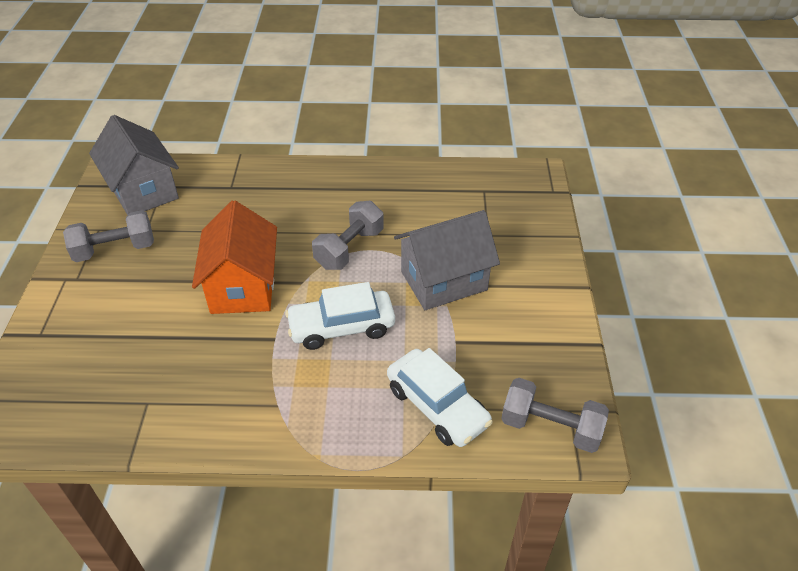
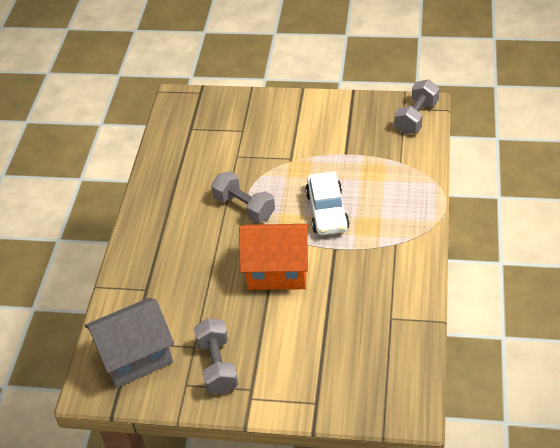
camera: 80 degrees left, 0 degrees up
(437, 406) = (399, 165): white car -> none
(444, 281) = (287, 156): grey house -> none

